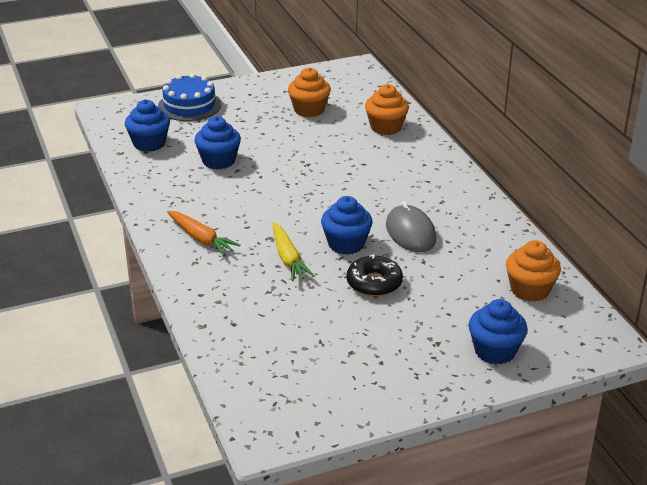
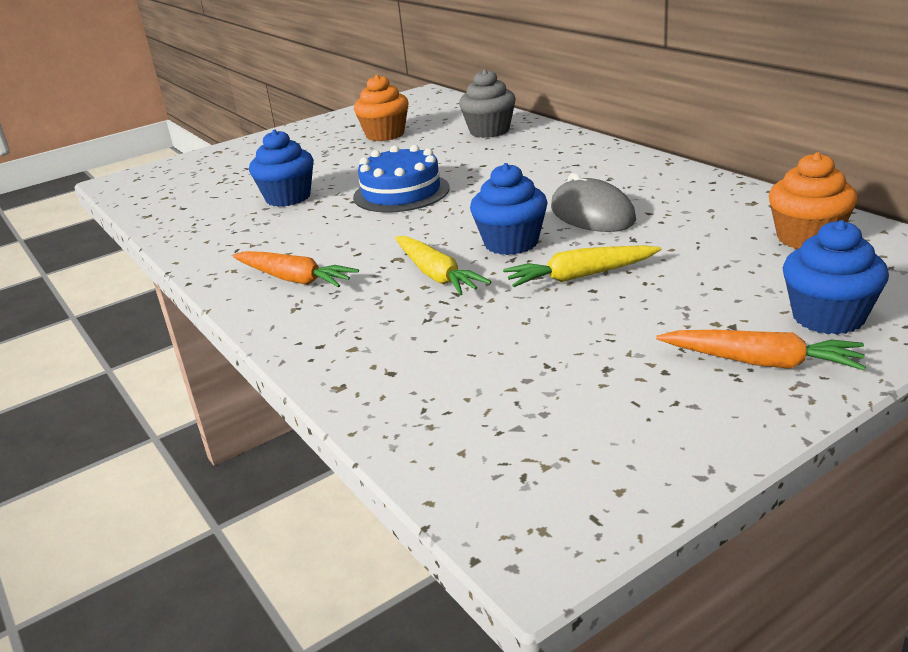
camera: 10 degrees left, 5 degrees down
(149, 143) = (186, 199): blue cupcake -> none
(189, 105) = (230, 158): blue cake -> blue cake (401, 192)
(374, 283) = (581, 276): black donut -> yellow carrot
(386, 127) = (489, 131): orange cupcake -> grey cupcake
(435, 370) = (760, 362): none -> orange carrot

